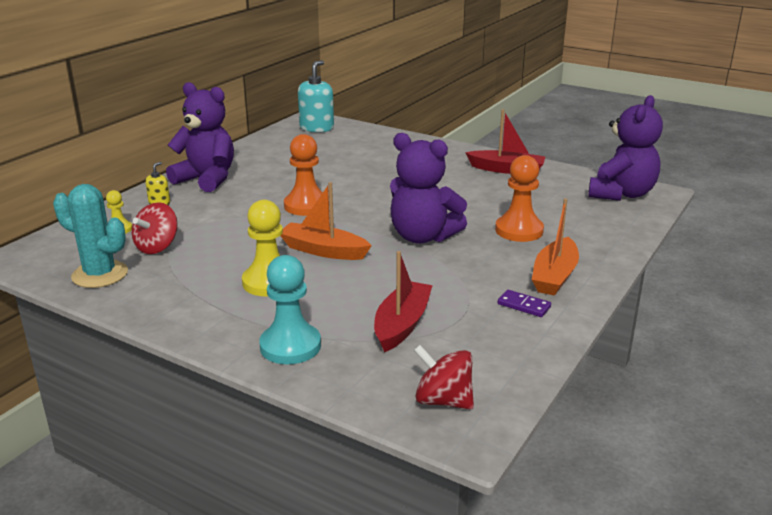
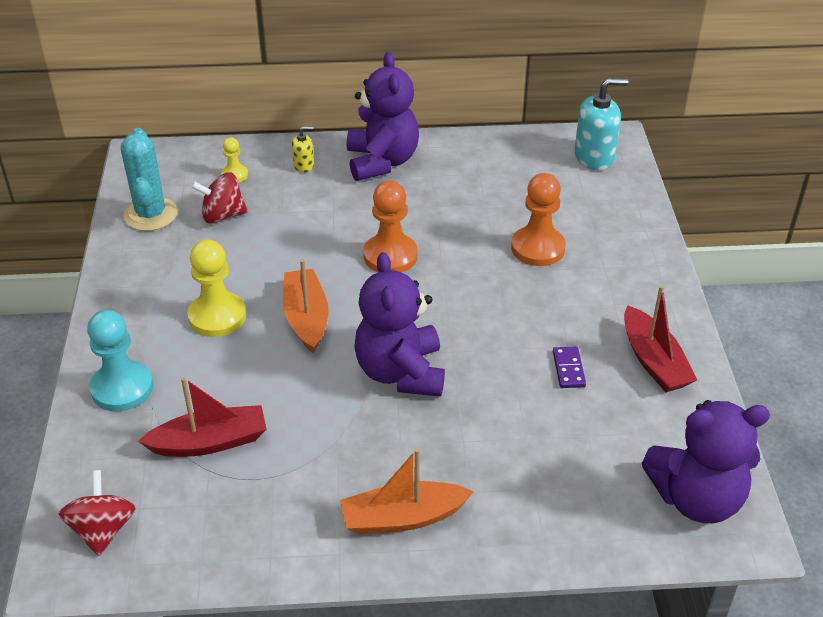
camera: 55 degrees right, 15 degrees up
(519, 230) = (490, 442): orange pawn -> orange pawn (538, 248)
(524, 305) = (316, 517): purple domino -> purple domino (568, 369)

